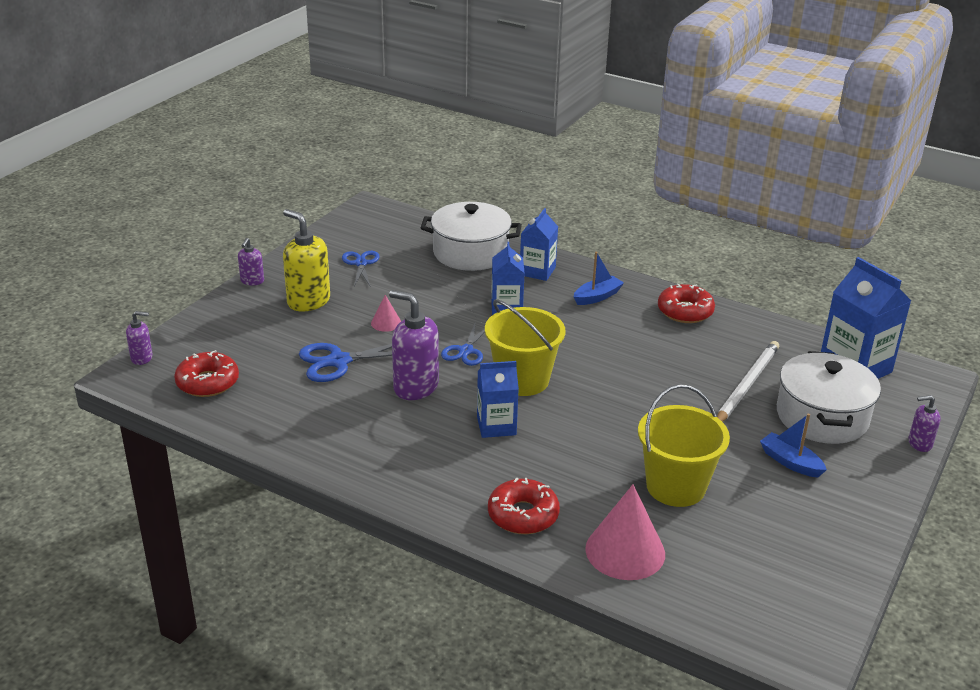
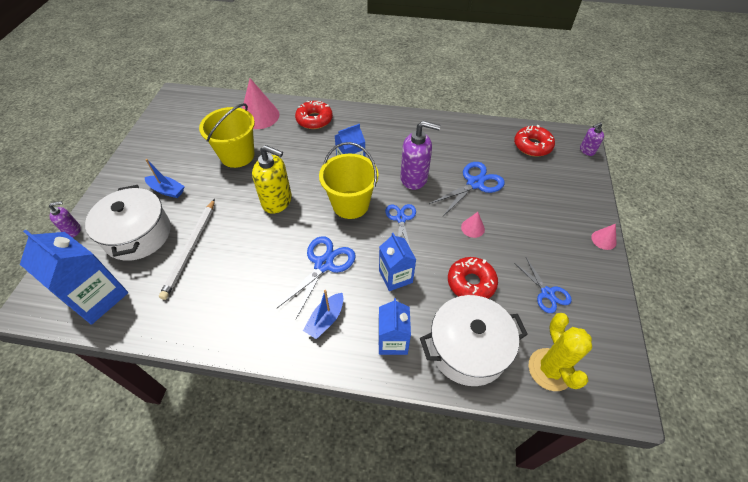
camera: 160 degrees right, 20 degrees up
(252, 281) = (603, 240): purple soap dispenser -> pink cone
(308, 301) = (544, 232): yellow soap dispenser -> yellow soap dispenser (277, 201)
(410, 229) = (550, 369): none -> yellow cactus
(583, 334) = (323, 264): none -> blue scissors
(685, 311) = (243, 326): red donut -> red donut (471, 283)

